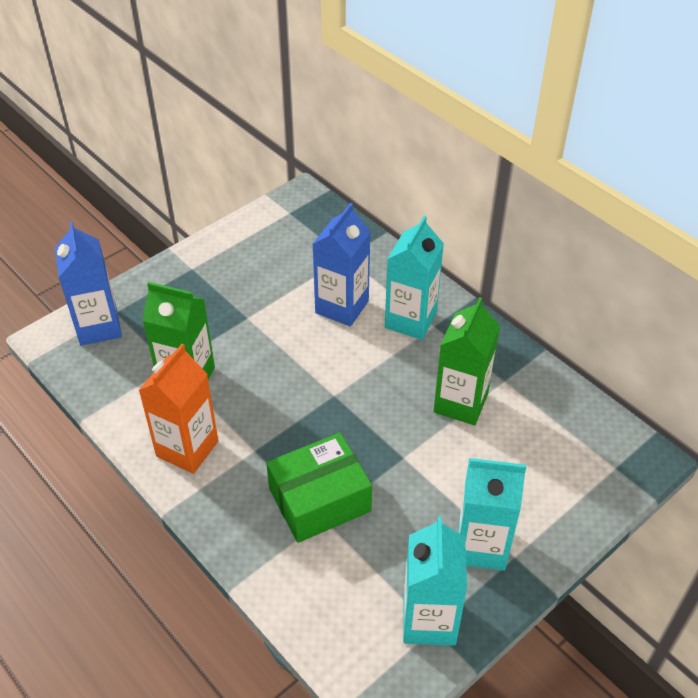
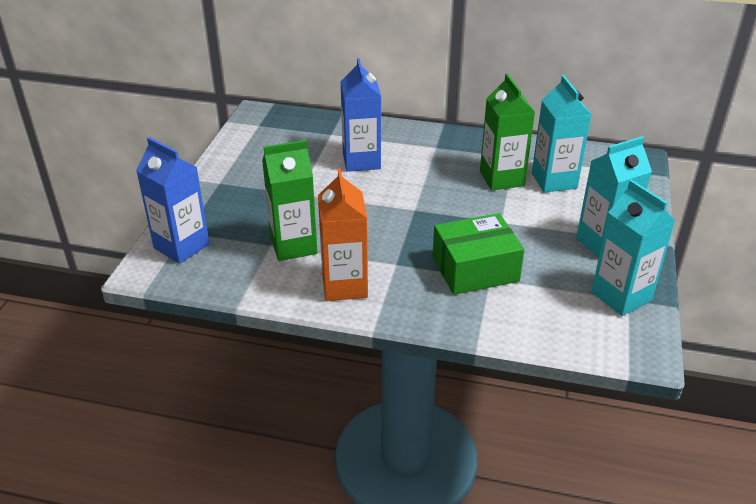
camera: 35 degrees left, 10 degrees down
(319, 500) = (475, 269): green box -> green box turned 45 degrees clockwise
(410, 320) = (417, 150): turquoise carton -> turquoise carton (554, 181)

